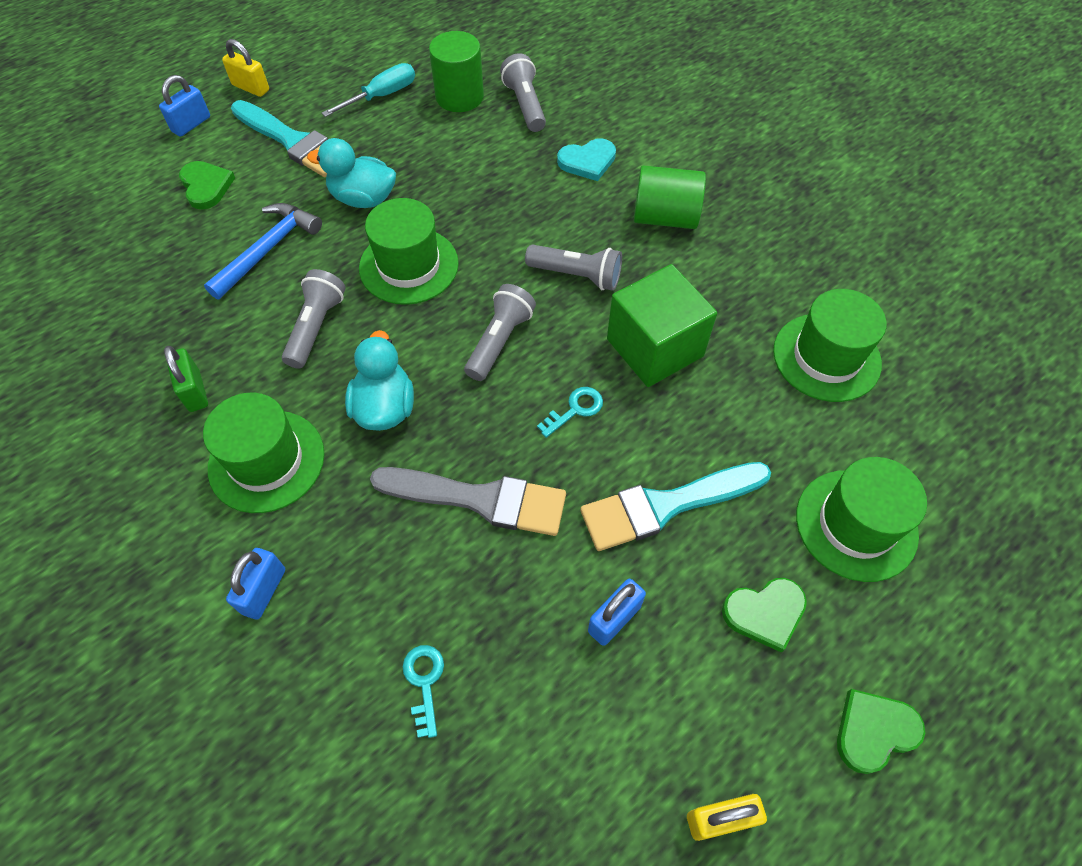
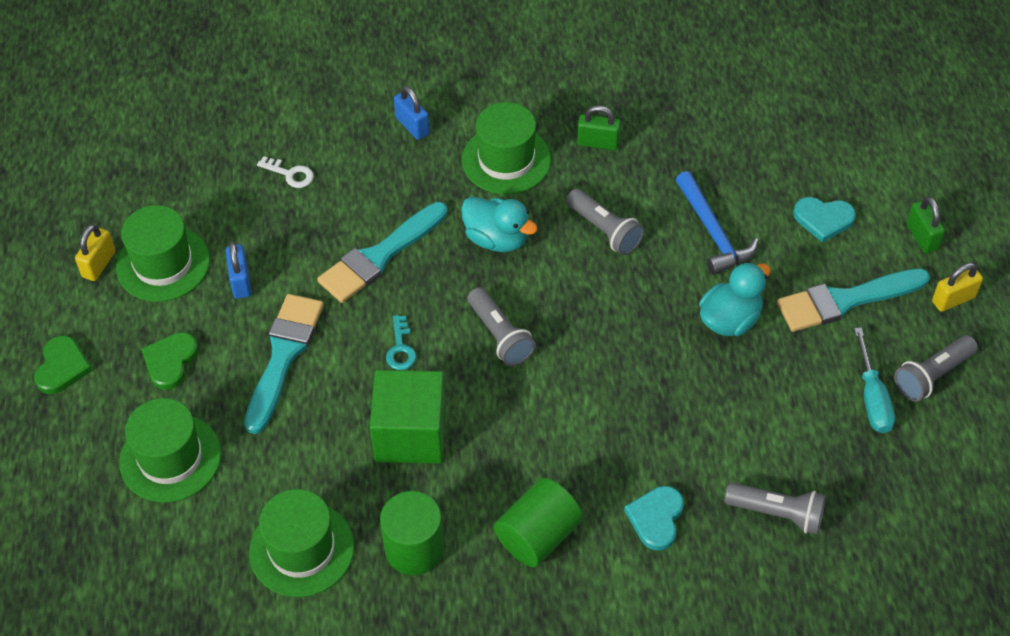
camera: 125 degrees right, 5 degrees down
(191, 124) = (922, 237): blue padlock -> green padlock
(206, 186) = (823, 219): green heart -> turquoise heart
(409, 266) = (625, 315): green hat -> green hat (163, 264)
(424, 682) = (290, 174): turquoise key -> white key
(459, 97) = (828, 463): green cylinder -> green cylinder (414, 549)
(480, 499) = (379, 256): grey brush -> turquoise brush
(576, 275) = (524, 425): grey flashlight -> grey flashlight (932, 376)

